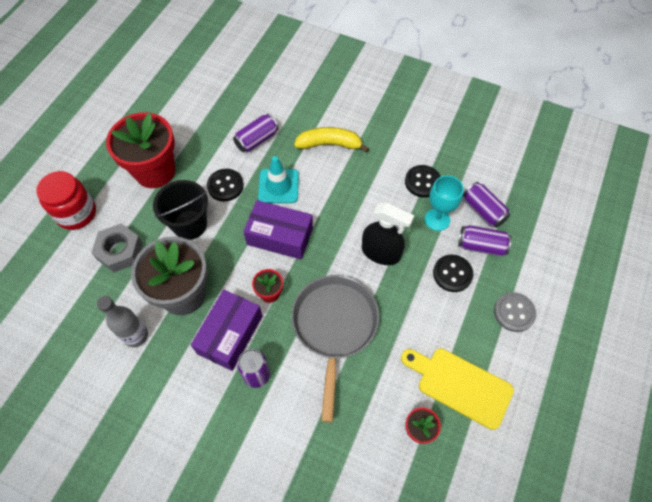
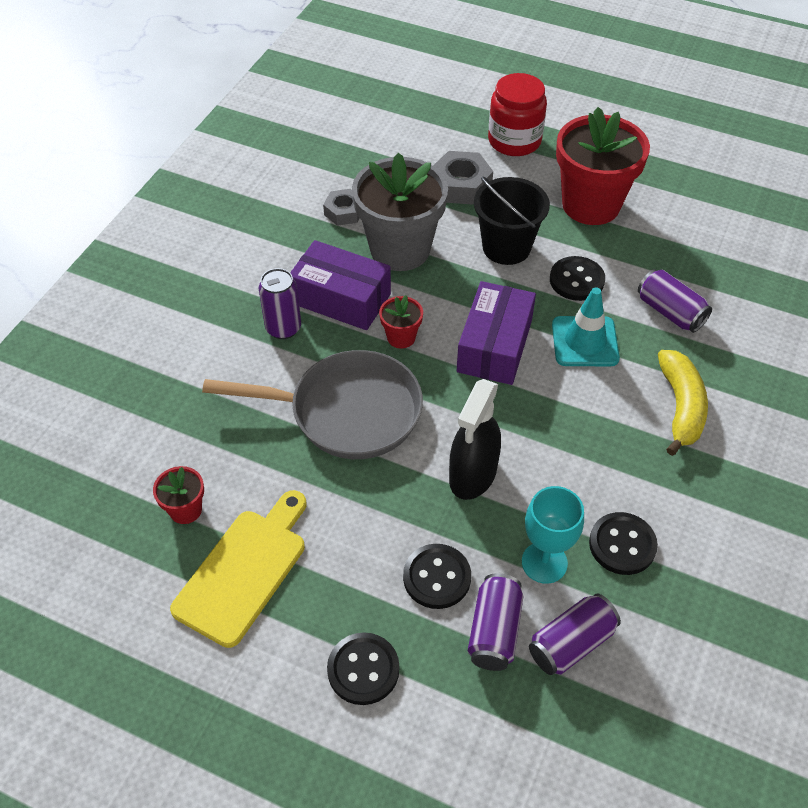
camera: 90 degrees right, 10 degrees down
(136, 336) = (344, 212): grey bottle -> grey nut
(514, 312) = (363, 669): grey button -> black button

